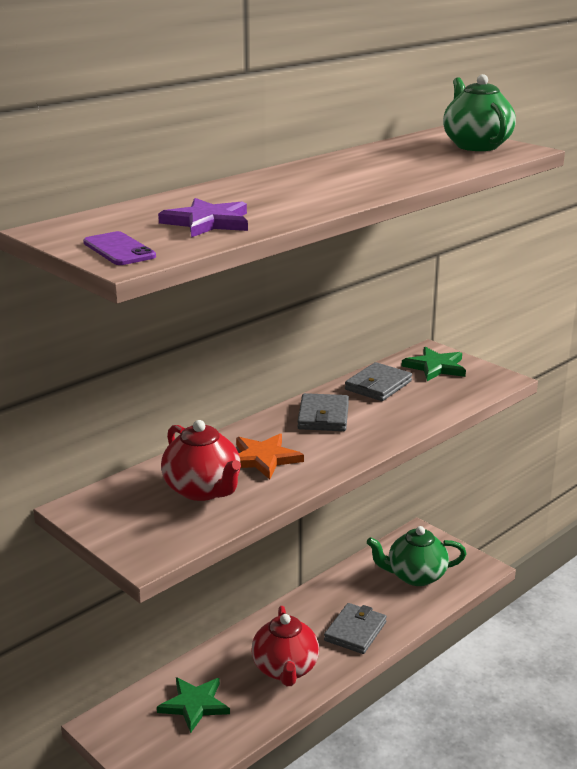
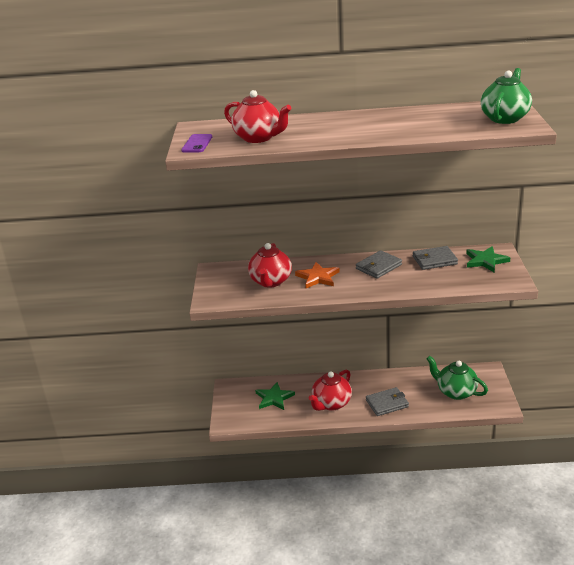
camera: 45 degrees right, 5 degrees up
(208, 222) = (259, 138): purple star -> red teapot

